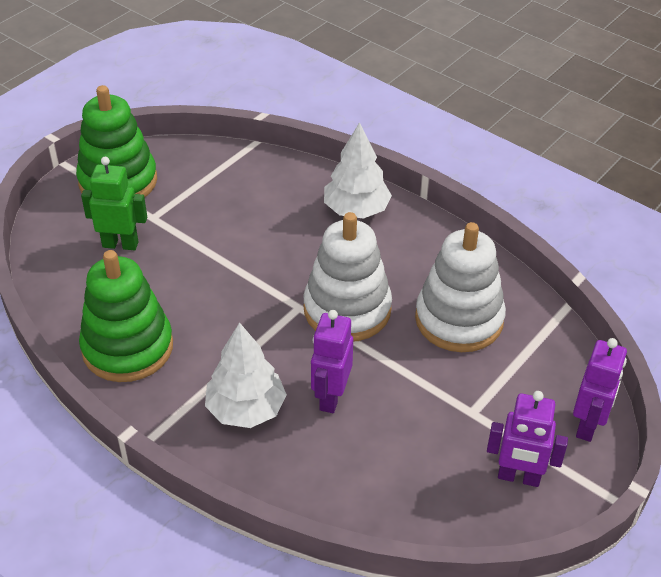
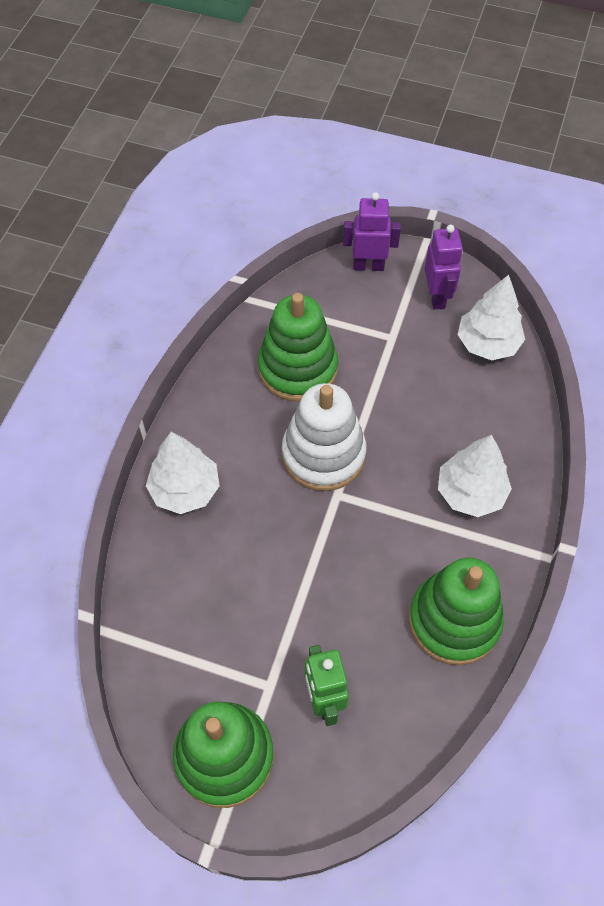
camera: 110 degrees left, 15 degrees up
(330, 397) = (426, 435): purple robot -> none
(429, 502) = (487, 343): none -> white tree
(459, 319) = (298, 368): white stacking toy -> green stacking toy

